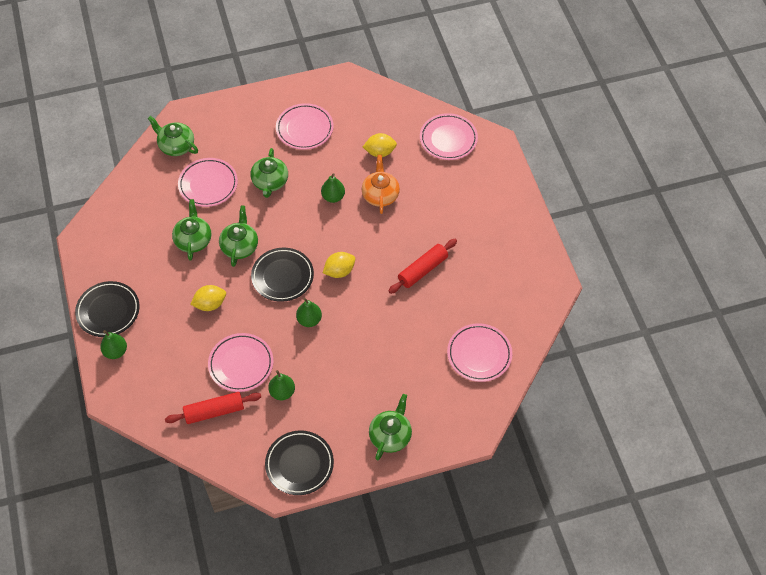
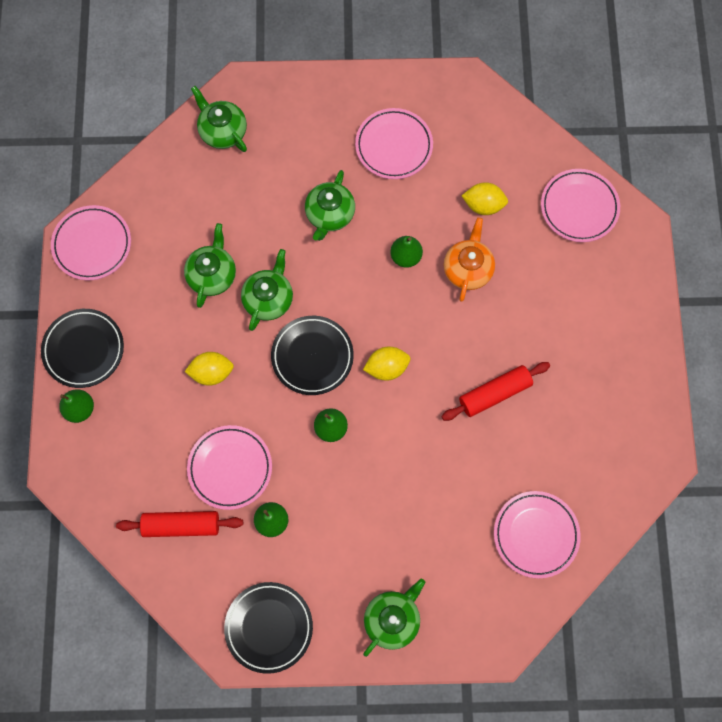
camera: 15 degrees right, 15 degrees up
(208, 184) = (250, 198): pink plate -> pink plate (92, 244)

